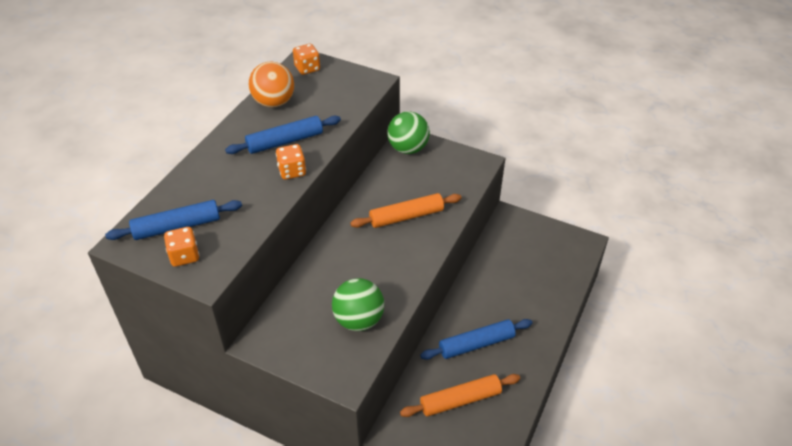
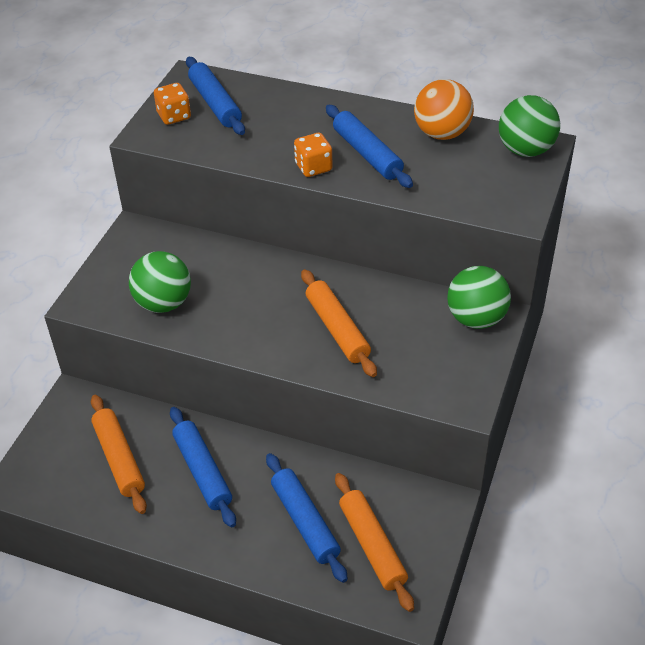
camera: 85 degrees right, 0 degrees up
(307, 68) = (525, 150): orange dice -> green ball
(522, 287) = (305, 522): none -> blue rolling pin
(540, 255) = (372, 545): none -> orange rolling pin

